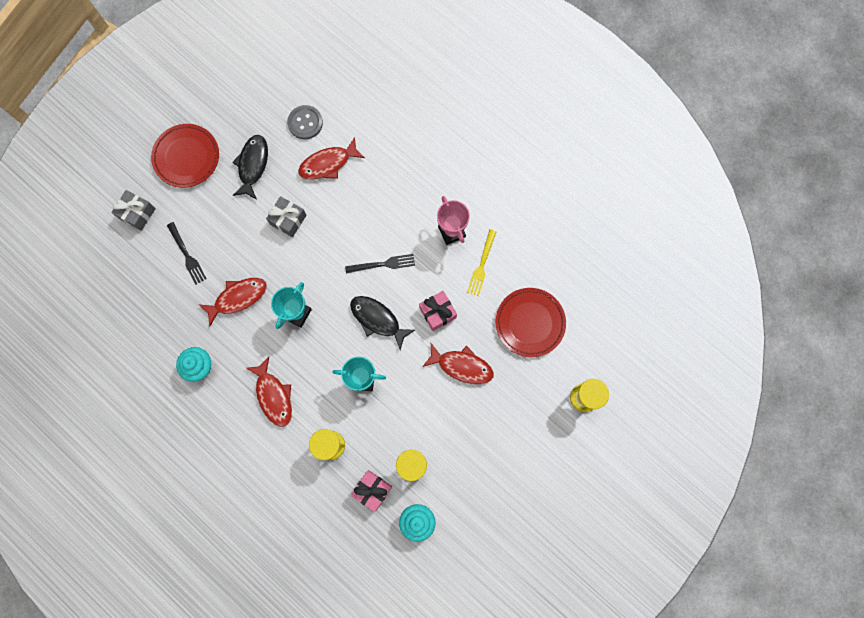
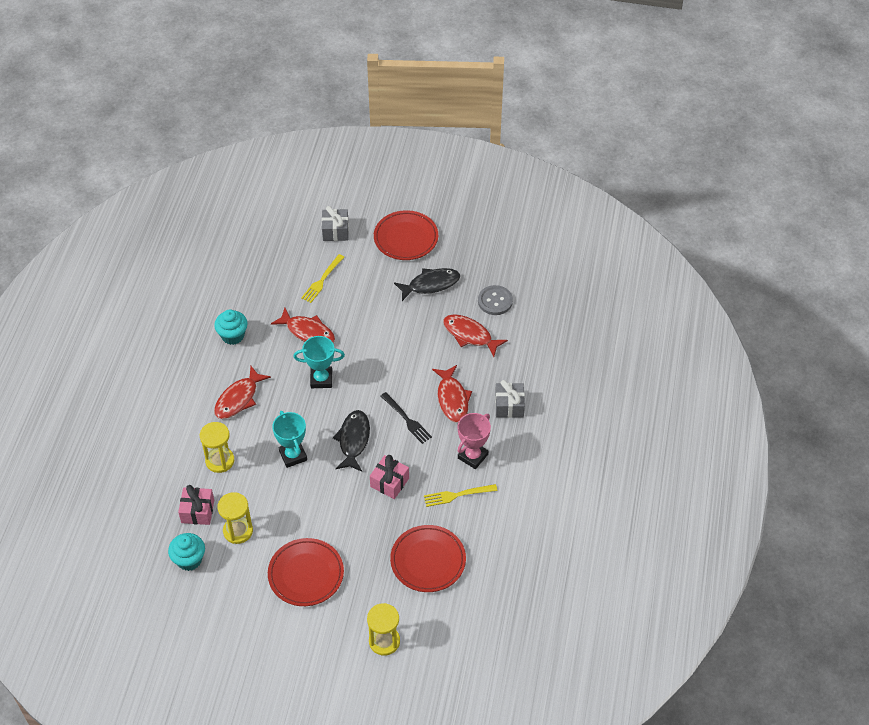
camera: 60 degrees right, 25 degrees down
(187, 255) = (322, 280): black fork -> yellow fork
(288, 220) = (400, 332): grey gift -> grey gift (509, 406)
(462, 366) = (352, 525): red fish -> red fish (452, 399)
(487, 428) = (306, 574): none -> red plate

